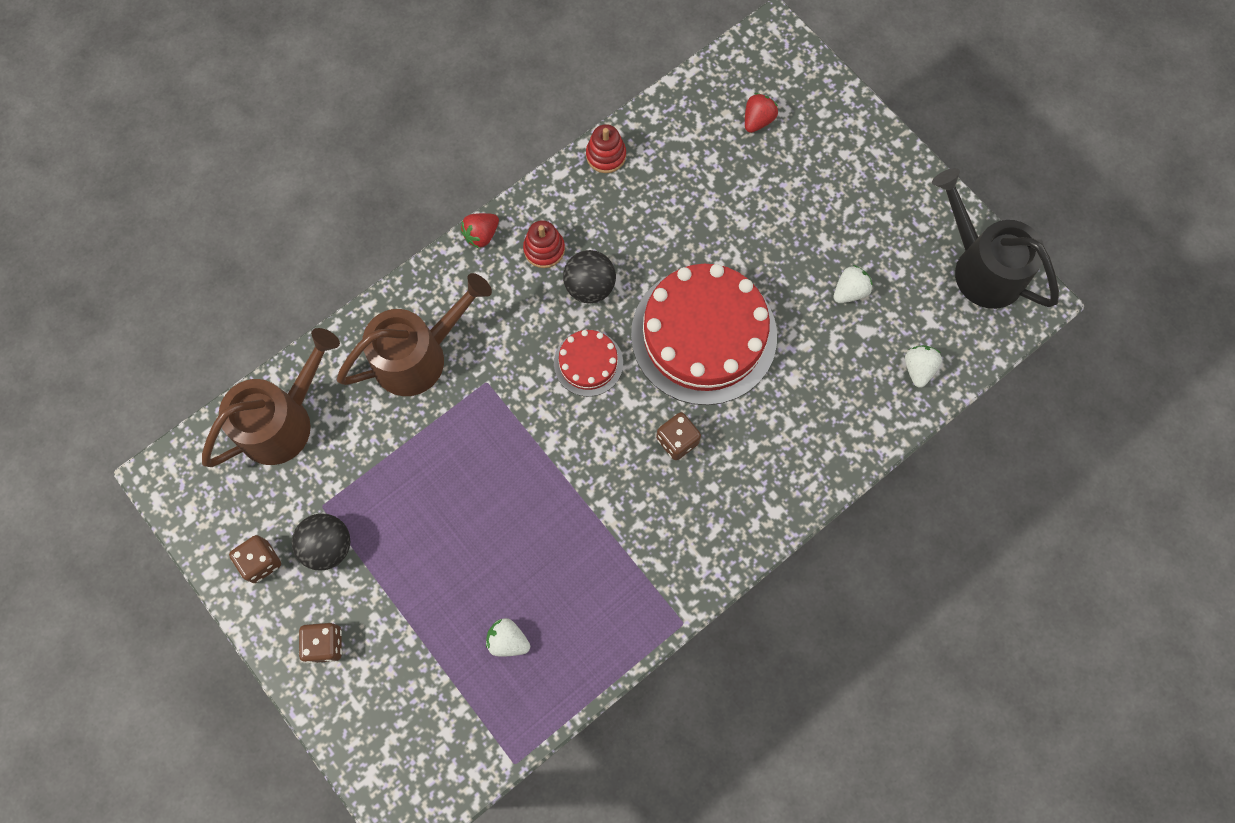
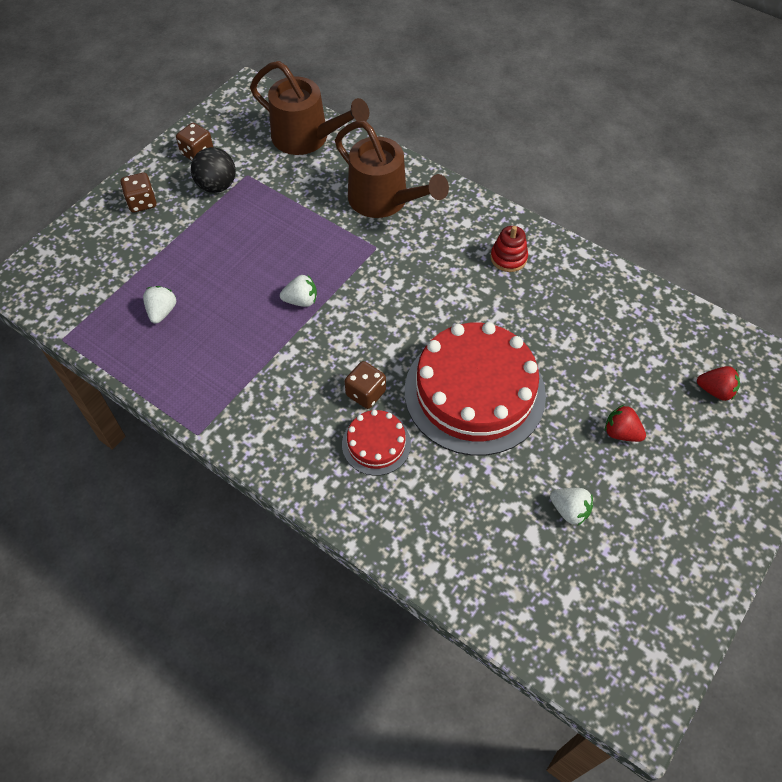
camera: 75 degrees right, 15 degrees down
(481, 235) = (503, 214): red strawberry -> red strawberry (621, 432)
(588, 363) = (416, 311): red cake -> red cake (376, 444)
(590, 287) = (487, 297): black ball -> none
(606, 155) = (617, 280): red stacking toy -> none
(918, 369) = (509, 595): white strawberry -> white strawberry (301, 300)
(980, 267) = (654, 641): black watering can -> none

